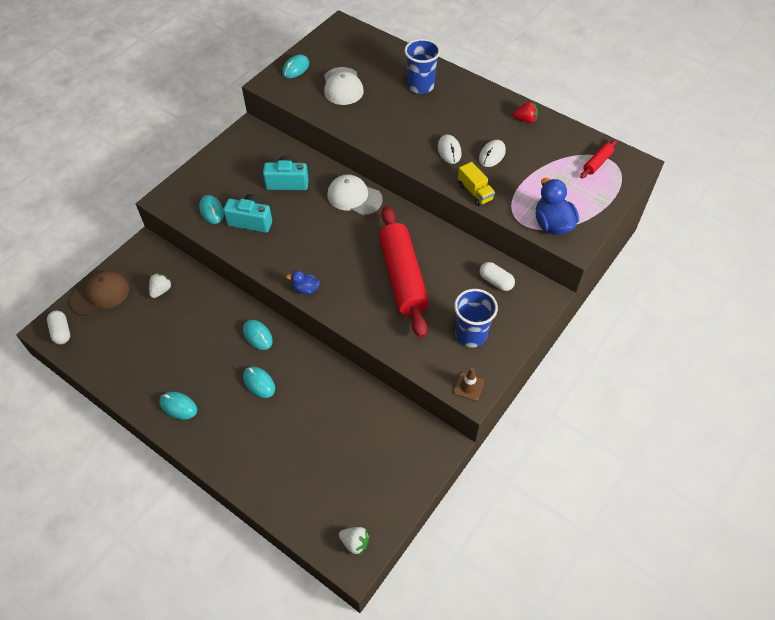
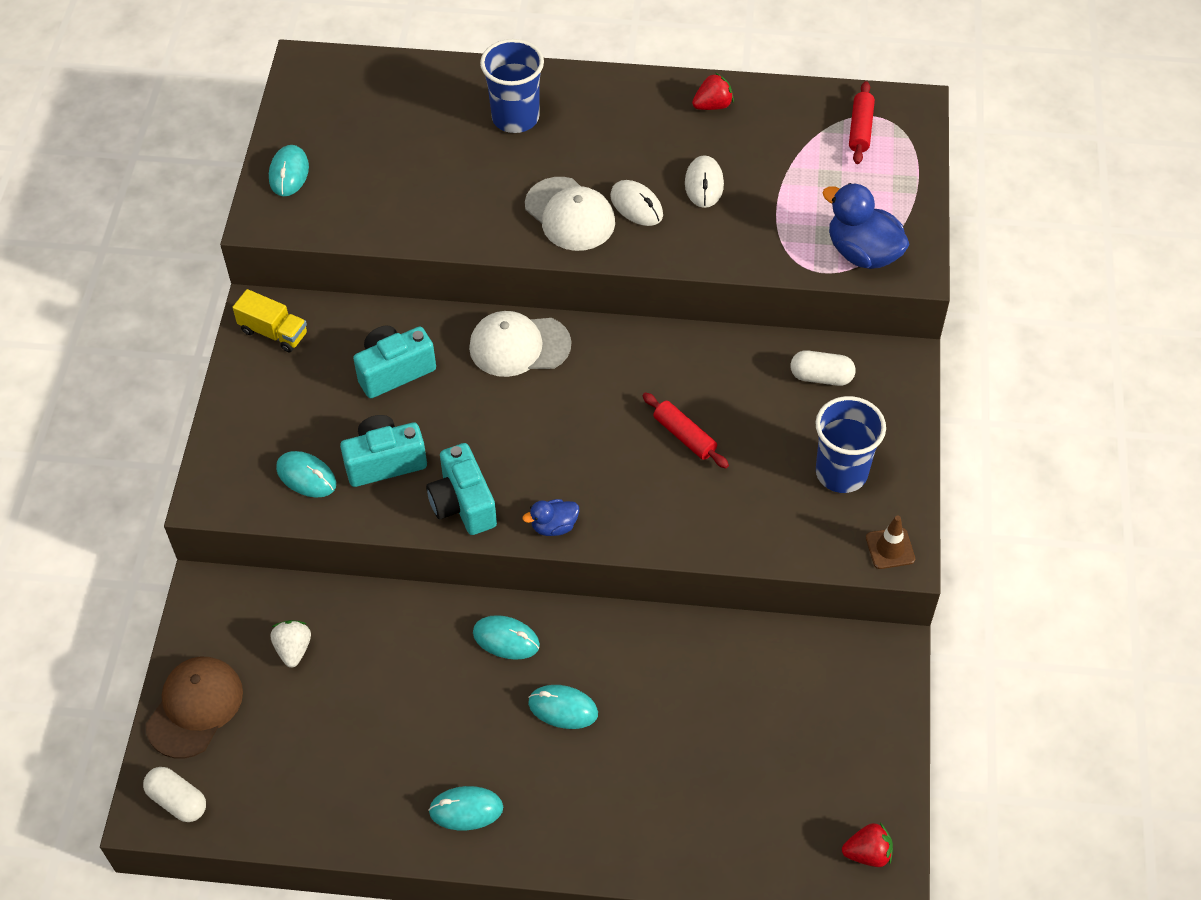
camera: 30 degrees left, 0 degrees up
(271, 257) = (463, 504): none -> turquoise camera
(342, 86) = (391, 171): white cap -> white cap (570, 214)
(355, 542) = (867, 853): white strawberry -> red strawberry
(402, 277) = (684, 436): red rolling pin -> red rolling pin, size x0.43
(475, 192) = (721, 254): yellow truck -> yellow truck (273, 332)

